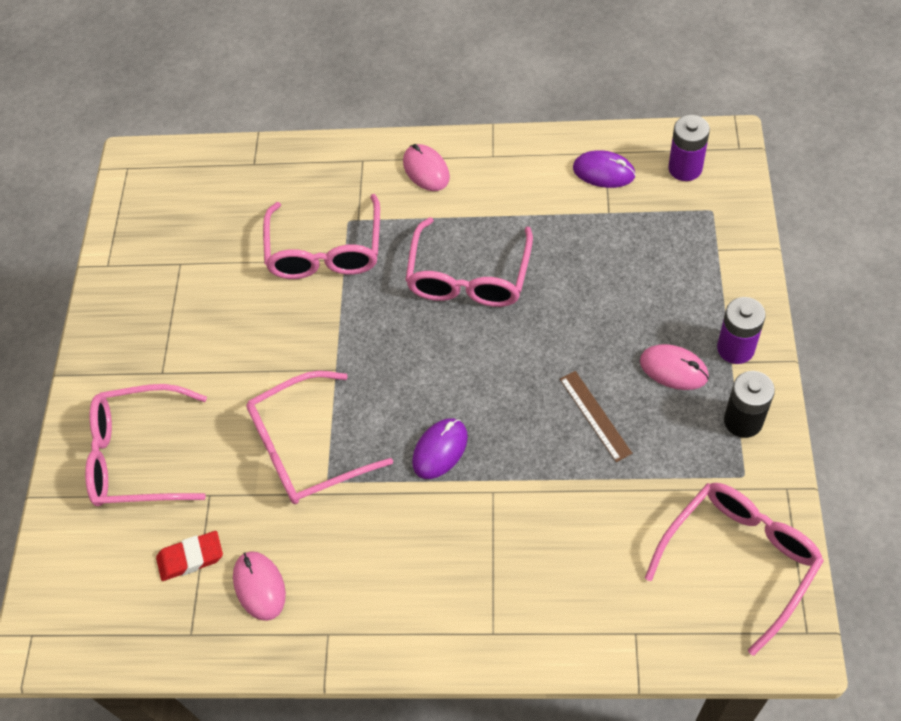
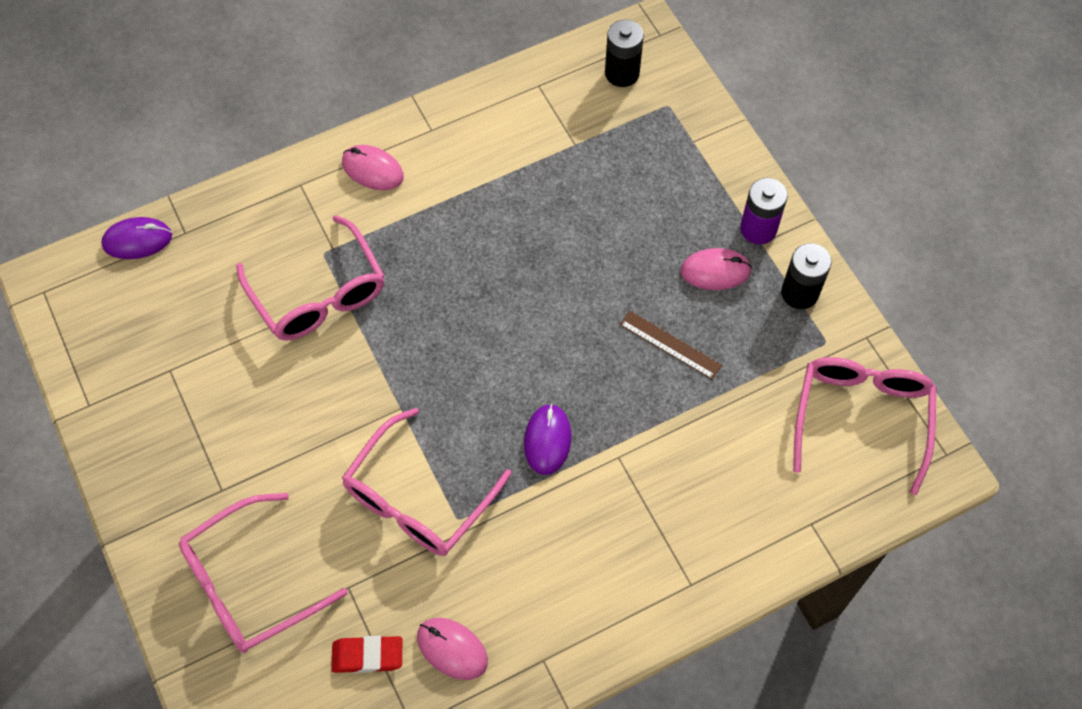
camera: 35 degrees left, 5 degrees up
(191, 558) = (367, 656): red eraser -> red eraser turned 45 degrees clockwise
(469, 276) = (478, 260): pink glasses -> none
(604, 172) = (548, 105): purple mouse -> purple mouse (137, 240)
(685, 168) = (622, 73): purple battery -> black battery

